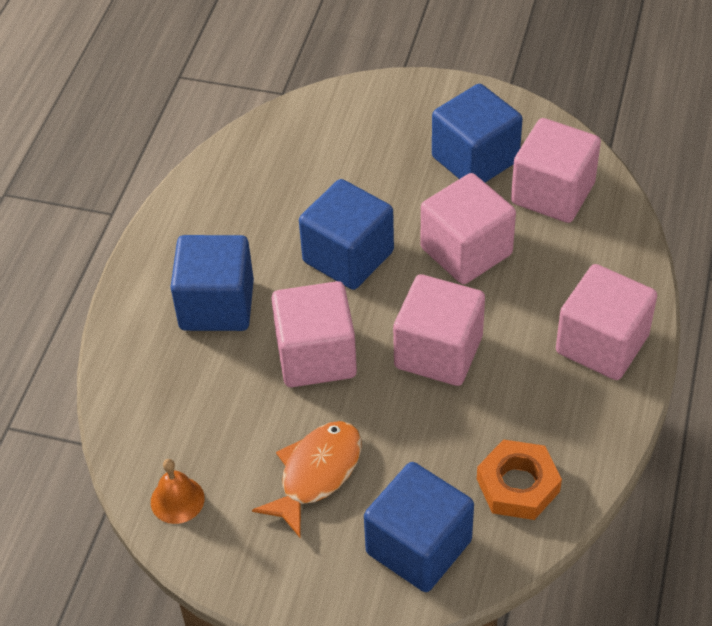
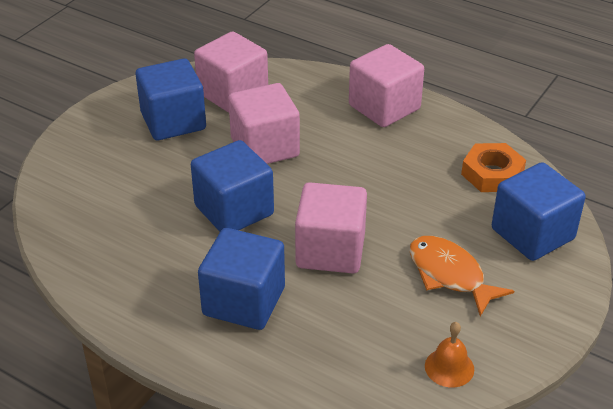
camera: 75 degrees left, 10 degrees down
(438, 352) = (356, 183): pink cube -> none

